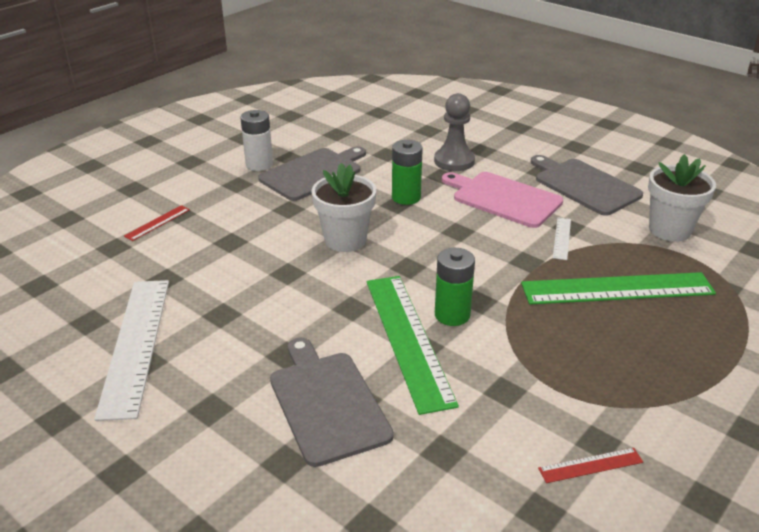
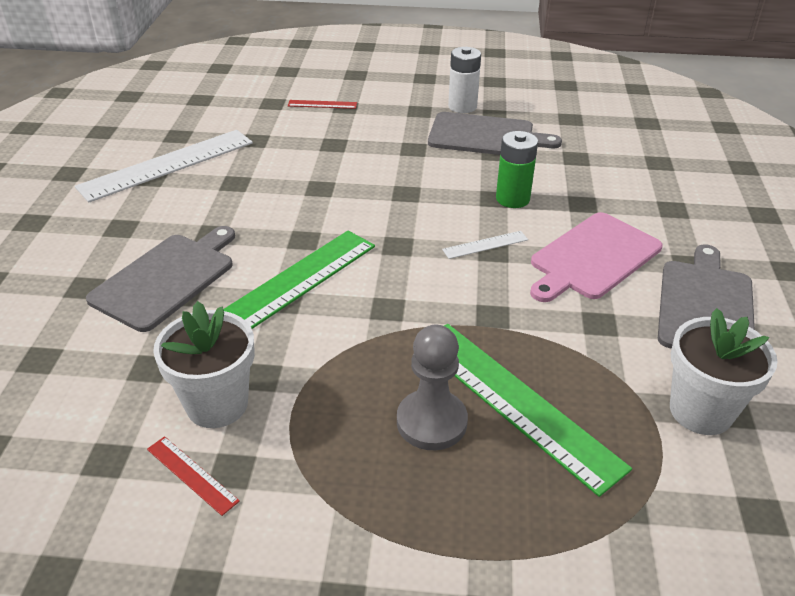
camera: 55 degrees right, 5 degrees up
(345, 240) = (400, 195): white flower pot -> white flower pot (217, 404)
(452, 315) = (348, 300): green battery -> none
(454, 161) = (622, 200): grey pawn -> grey pawn (431, 422)
(503, 198) = (593, 258): pink cutting board -> pink cutting board turned 135 degrees counterclockwise
(561, 238) = (567, 326): white ruler -> white ruler (485, 244)

